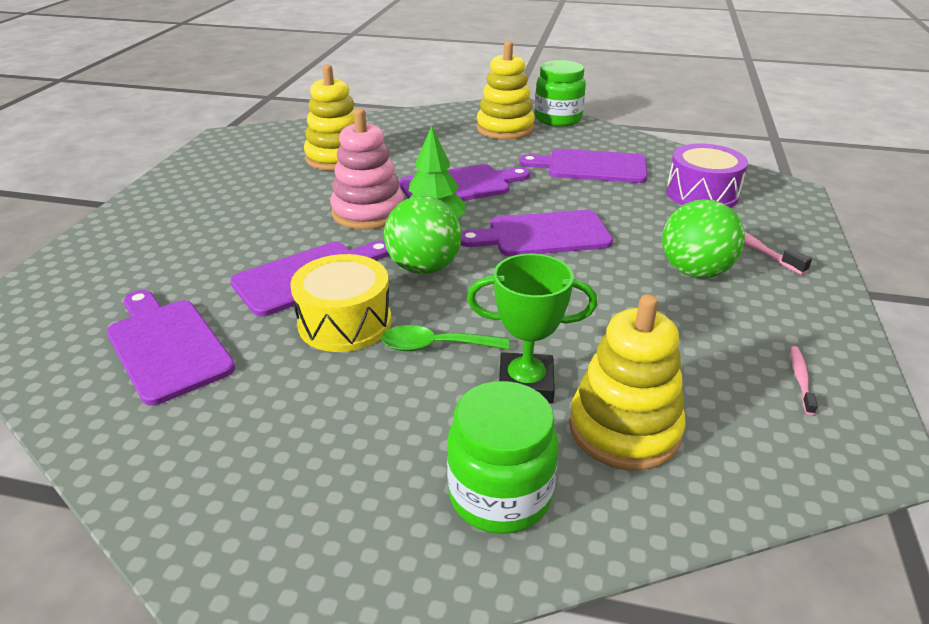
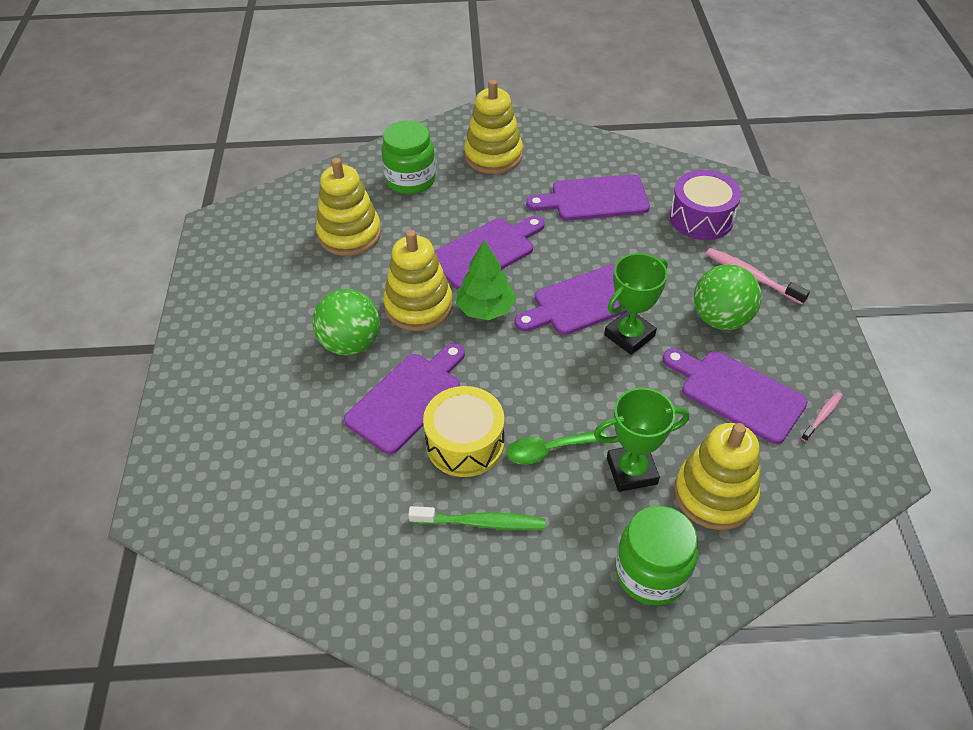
camera: 15 degrees left, 15 degrees up
(167, 346) = (333, 505): purple cutting board -> purple cutting board (737, 394)
(316, 396) = (481, 523): none -> green toothbrush
(368, 212) = (418, 306): pink stacking toy -> yellow stacking toy
(424, 268) = (501, 365): green ball -> green ball (350, 343)
(558, 119) = (538, 130): green jar -> green jar (410, 180)
(580, 268) = (629, 335): none -> green trophy
(800, 379) = (822, 416): pink toothbrush -> pink toothbrush turned 45 degrees clockwise

